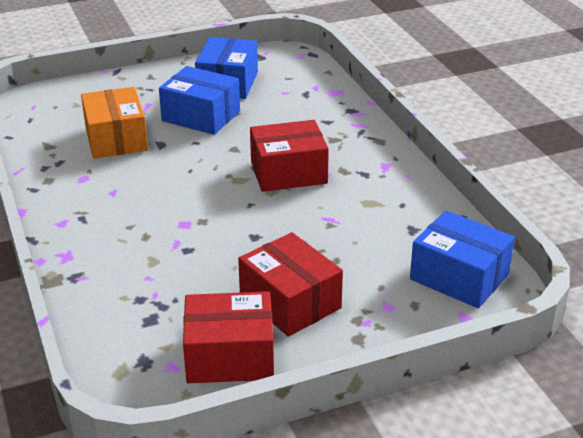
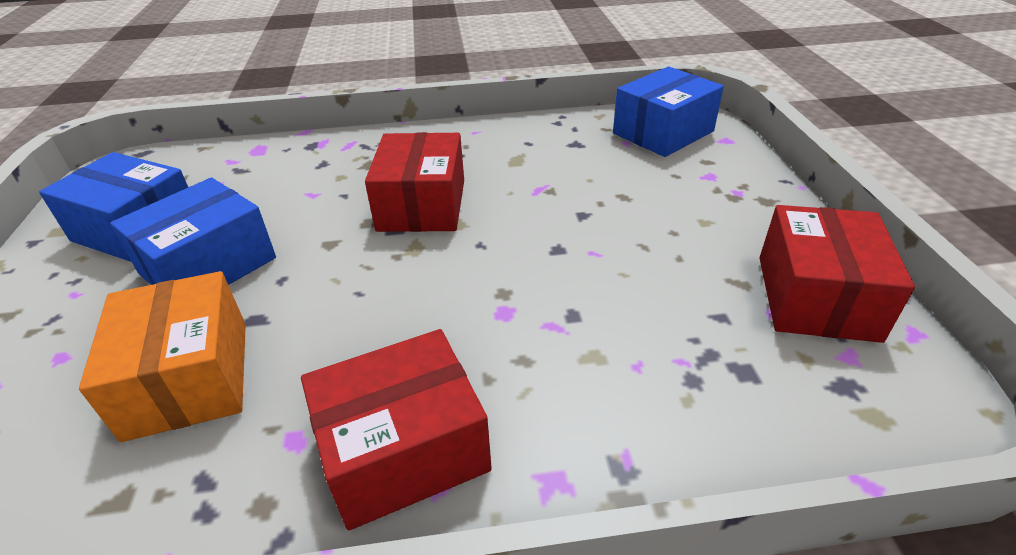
camera: 75 degrees left, 5 degrees up
(116, 139) = (188, 378): orange box -> orange box turned 75 degrees clockwise
(290, 302) = (702, 236): red box -> red box (403, 449)

